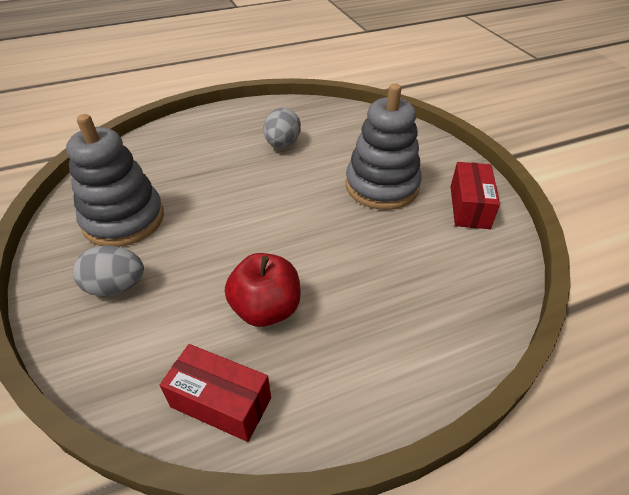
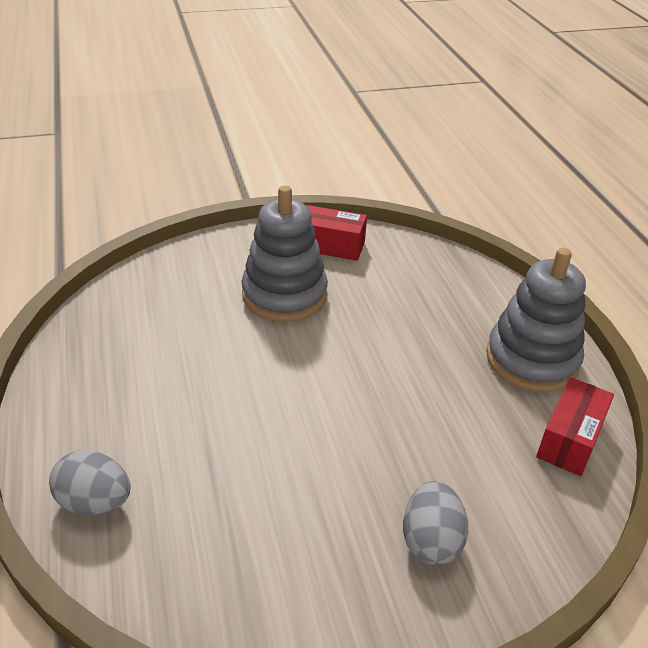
camera: 85 degrees left, 5 degrees down
(124, 219) = (301, 548): grey stacking toy -> grey stacking toy (532, 360)
(266, 309) = (462, 402): red apple -> none
(282, 144) = (167, 368): grey egg -> grey egg (95, 502)

